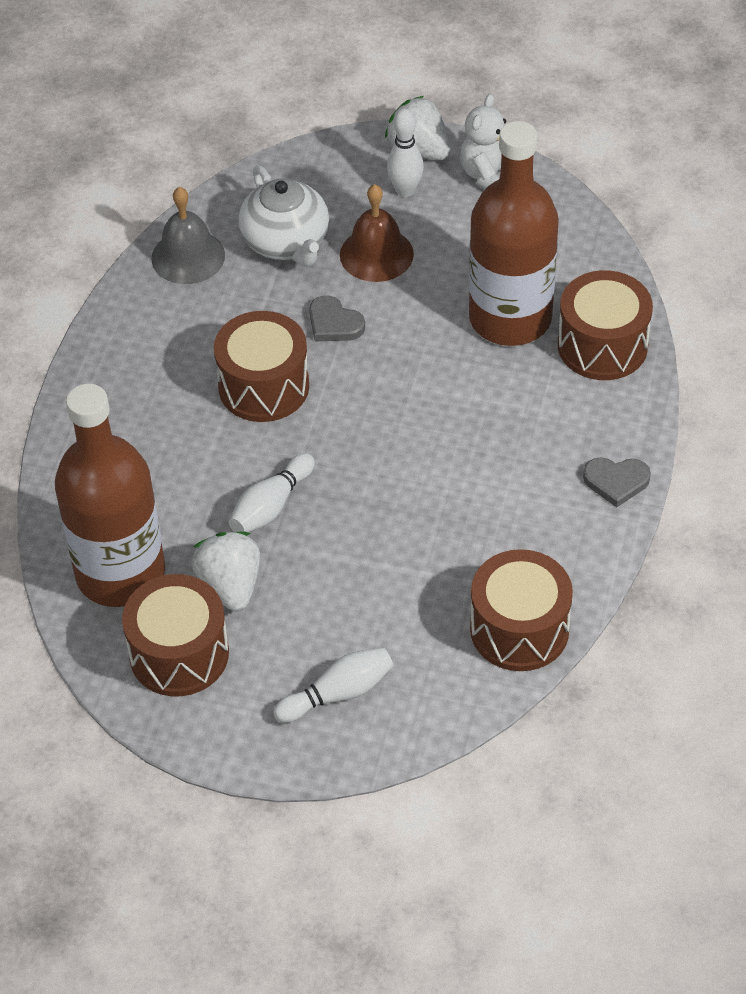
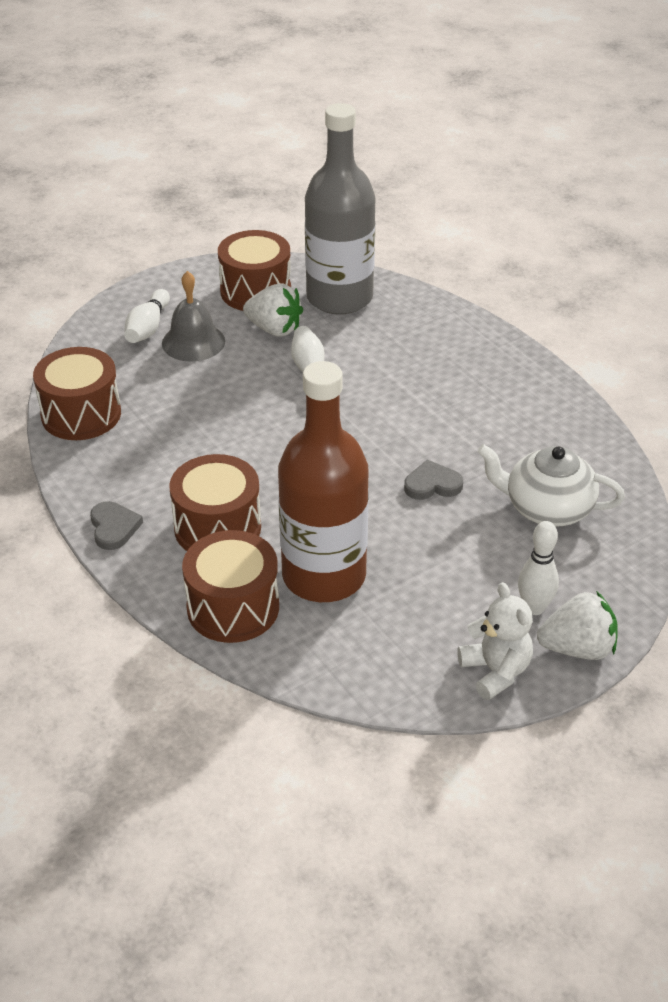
camera: 130 degrees right, 10 degrees down
(120, 573) = (339, 298): brown bottle -> grey bottle
(188, 256) = (586, 453): grey bell -> grey bell (193, 342)
(264, 386) = (414, 421): brown drum -> brown drum (217, 527)
(376, 254) = (478, 547): brown bell -> none
(616, 482) = (114, 527): grey heart -> grey heart turned 120 degrees clockwise

